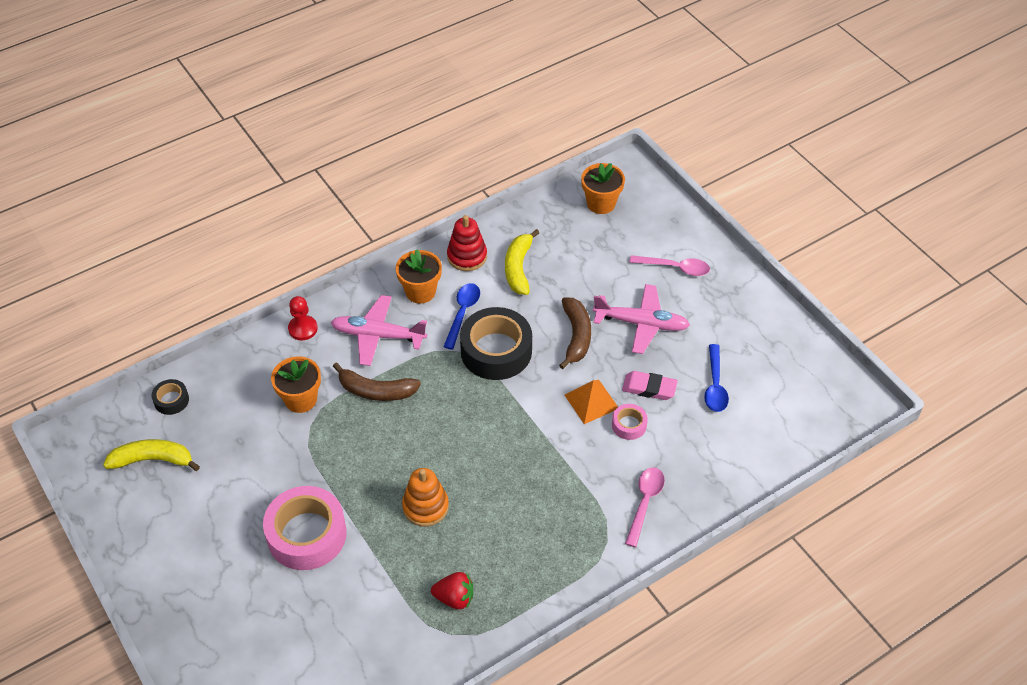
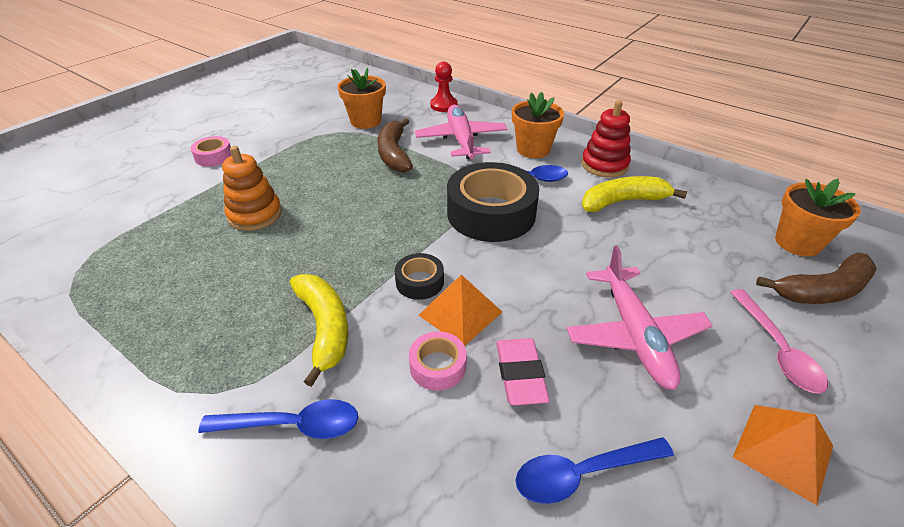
camera: 70 degrees right, 10 degrees down
(153, 460) = (282, 81): yellow banana -> yellow banana (324, 328)
(171, 400) = (341, 75): black tape -> black tape (419, 282)
(307, 534) = (214, 156): pink tape -> pink tape, size x0.47
(454, 598) = (126, 264): red strawberry -> none
(576, 336) = (560, 272): brown banana -> brown banana (822, 290)
(645, 502) = (293, 425): pink spoon -> blue spoon
(730, 303) = (783, 451): none -> orange pyramid

